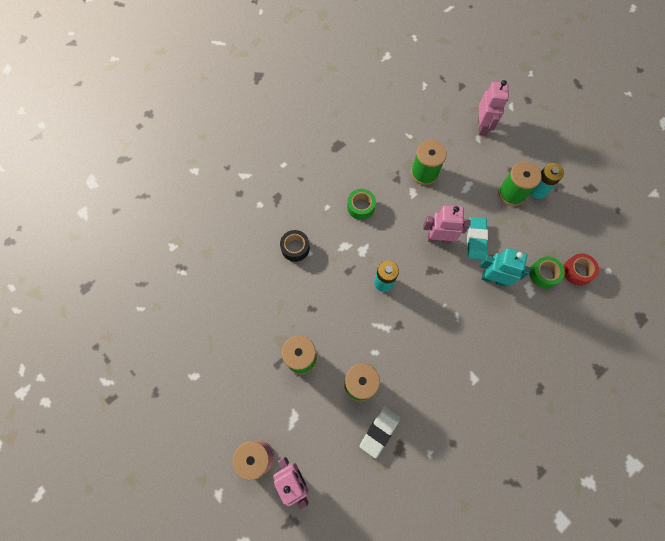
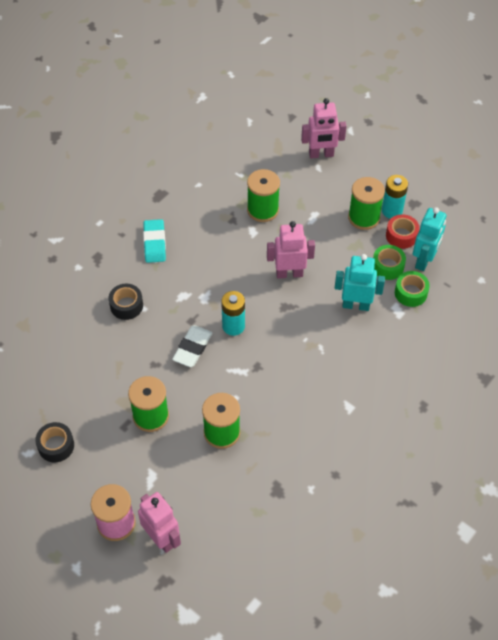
camera: 10 degrees left, 15 degrees down
(217, 373) = (56, 446): none -> black tape
(361, 207) = (195, 254): green tape -> green tape (387, 266)
(379, 431) = (251, 475): white eraser -> white eraser (192, 348)
(476, 239) = (331, 268): turquoise eraser -> turquoise eraser (154, 243)
(482, 126) = (321, 154): pink robot -> pink robot turned 90 degrees clockwise
(559, 244) = (424, 260): none -> turquoise robot
(577, 271) = (447, 285): red tape -> red tape (401, 236)

